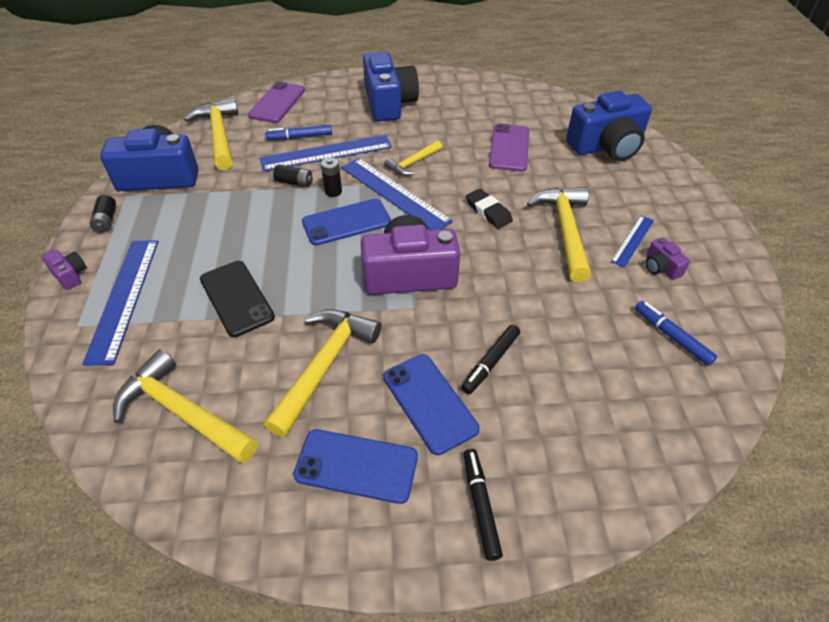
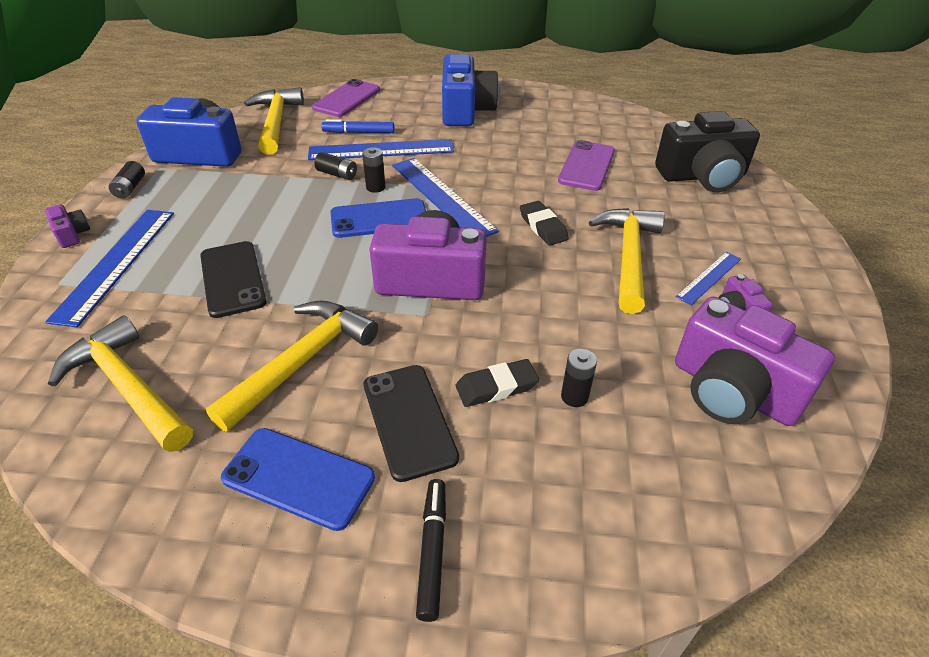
camera: 10 degrees right, 5 degrees down
(412, 163) = (472, 170): yellow hammer -> none
(429, 402) = (409, 420): blue phone -> black phone
(490, 362) = (496, 387): black marker -> black eraser
(553, 361) = (574, 396): none -> black battery
(606, 146) = (702, 176): blue camera -> black camera
(672, 336) = (733, 390): blue marker -> purple camera

